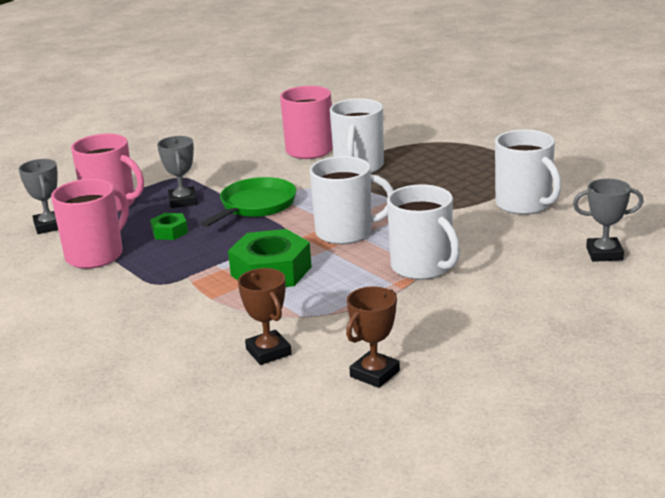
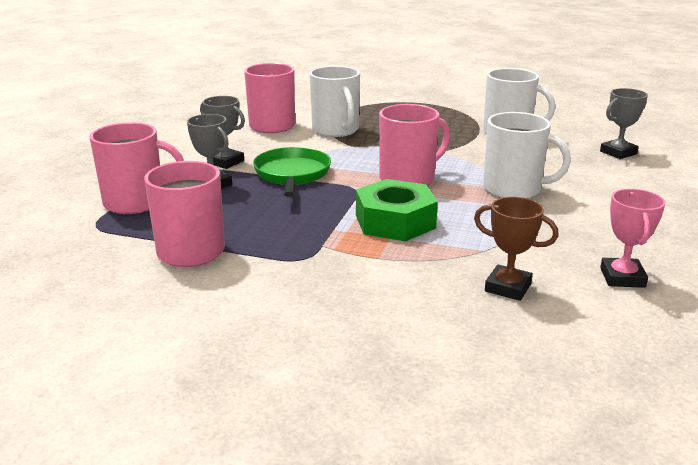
camera: 35 degrees left, 0 degrees up
(49, 226) = (91, 236): grey trophy -> grey trophy (226, 162)
(169, 232) = (240, 212): green nut -> none
(346, 232) = (408, 178): white mug -> pink mug
(374, 374) = (622, 277): brown trophy -> pink trophy

